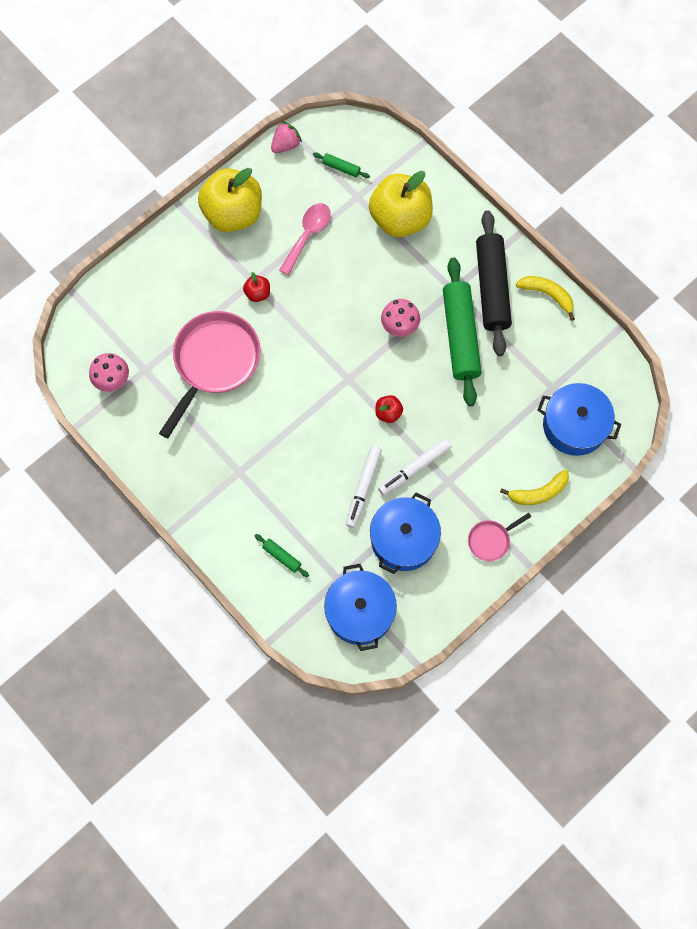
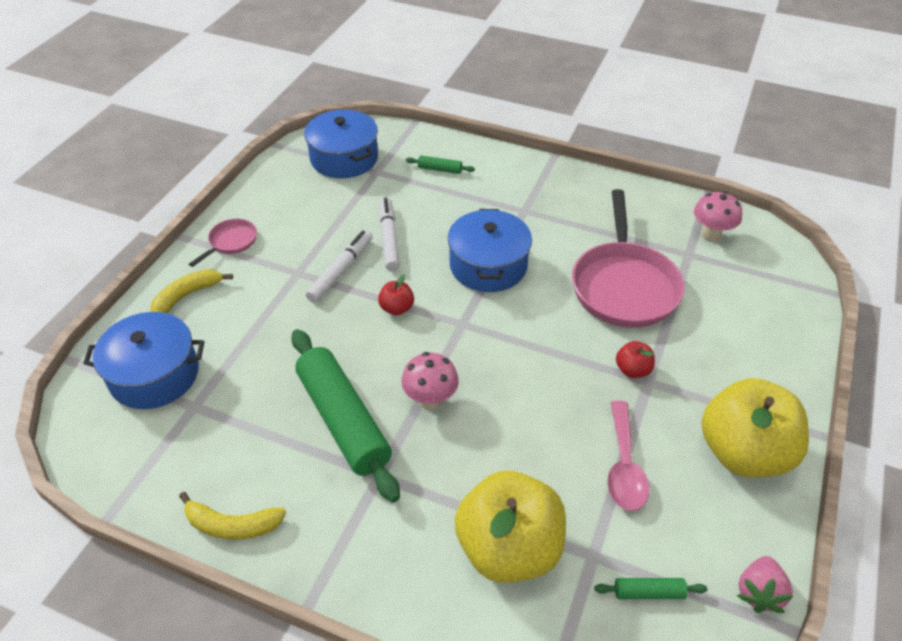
camera: 155 degrees right, 25 degrees down
(404, 539) = (326, 215): blue pot -> blue pot (488, 265)
(492, 288) = (322, 501): black rolling pin -> none

